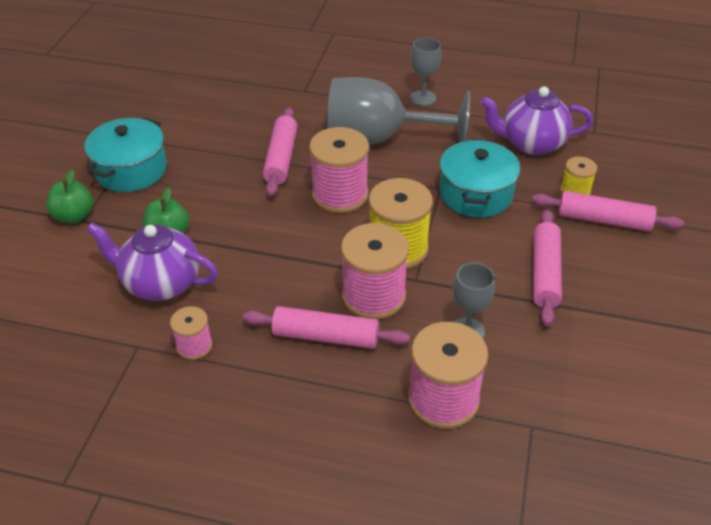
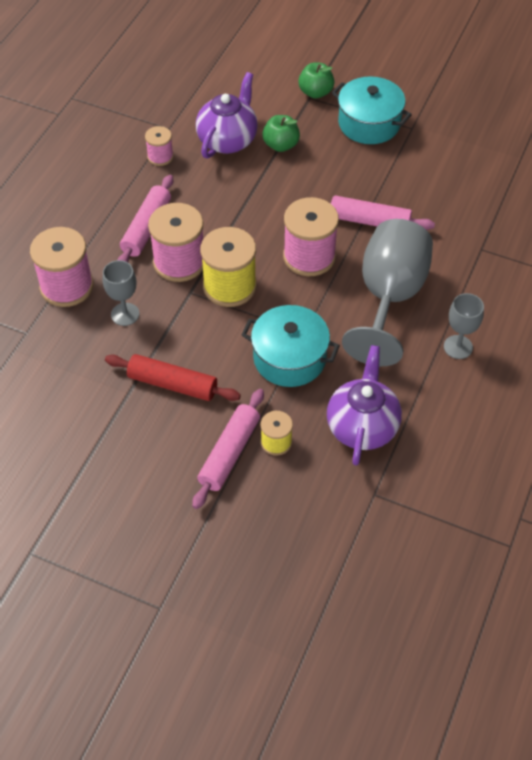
camera: 100 degrees right, 10 degrees up
(545, 273) = (172, 384): pink rolling pin -> red rolling pin

